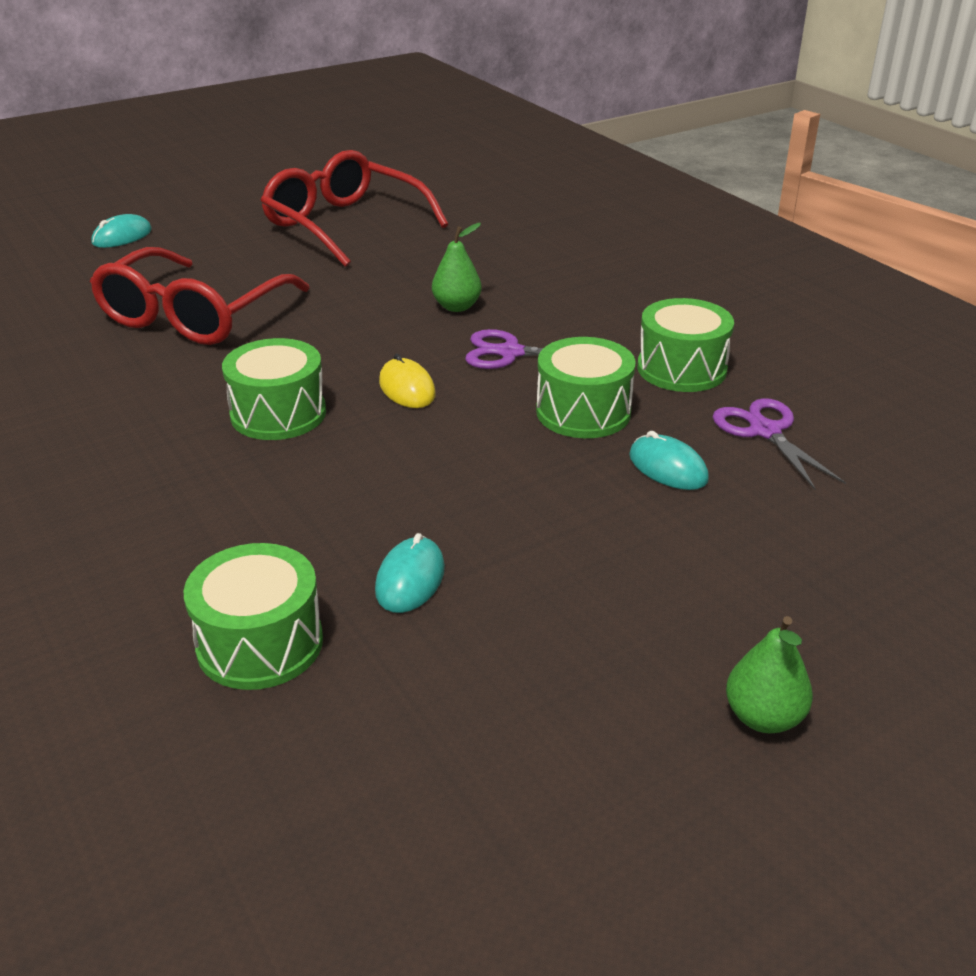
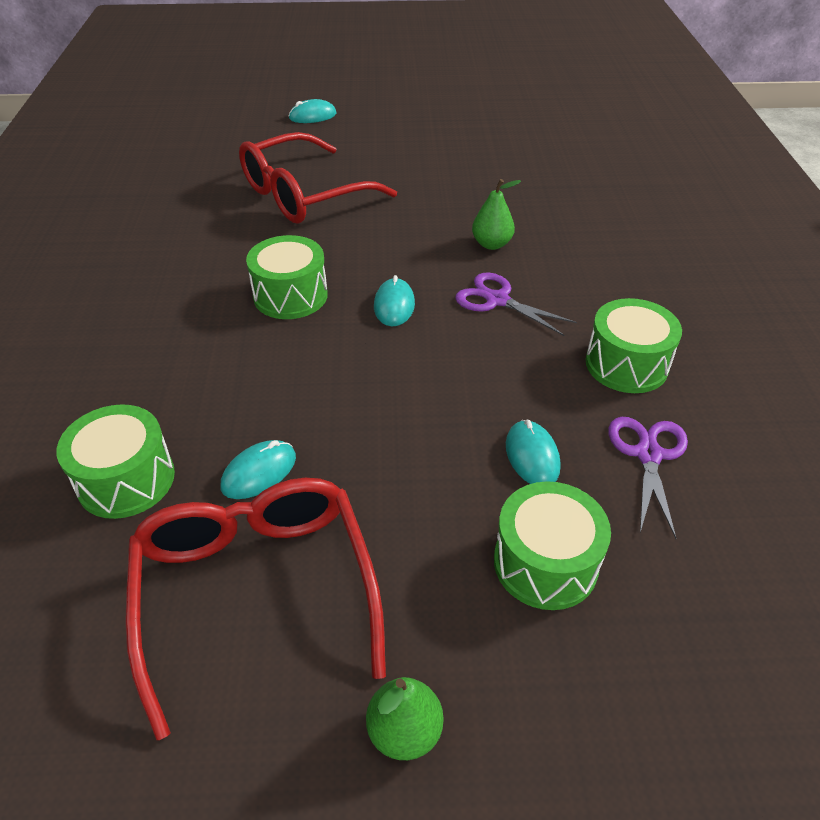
camera: 30 degrees right, 10 degrees up
(344, 225) = (469, 145): red glasses -> red glasses (256, 591)
(407, 388) = (394, 305): yellow mouse -> turquoise mouse
(583, 412) = (508, 376): green drum -> green drum (545, 563)

